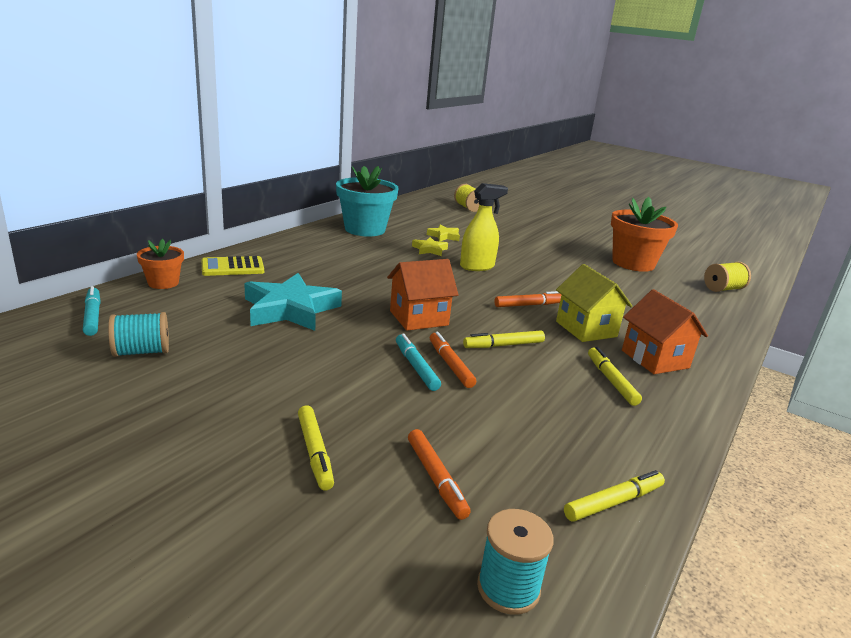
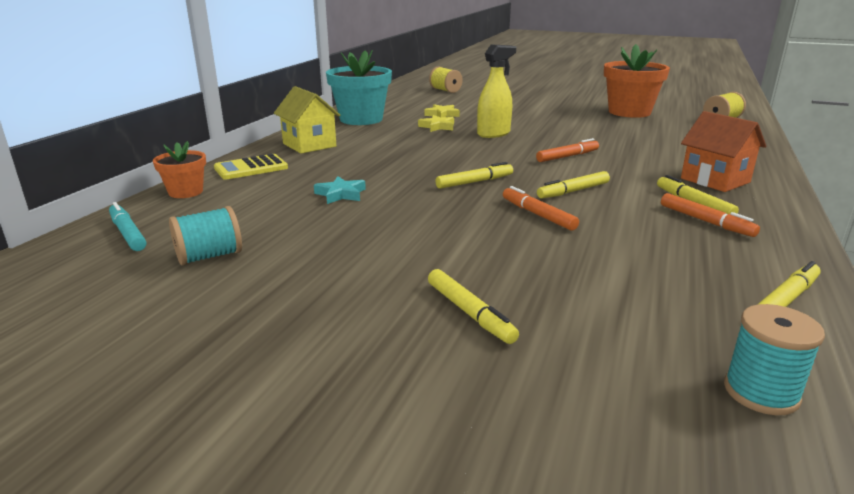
camera: 10 degrees left, 0 degrees up
(290, 309) = (341, 194): turquoise star -> turquoise star, size x0.48
(416, 367) = (507, 222): turquoise marker -> none
(419, 318) = (475, 182): orange house -> yellow marker
(436, 479) = (608, 312): orange marker -> orange marker (705, 221)
(586, 329) = (635, 167): yellow house -> yellow house (309, 145)

